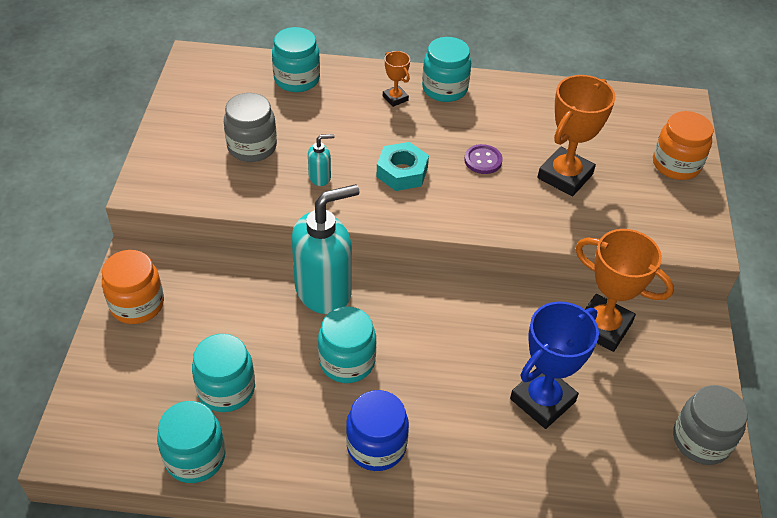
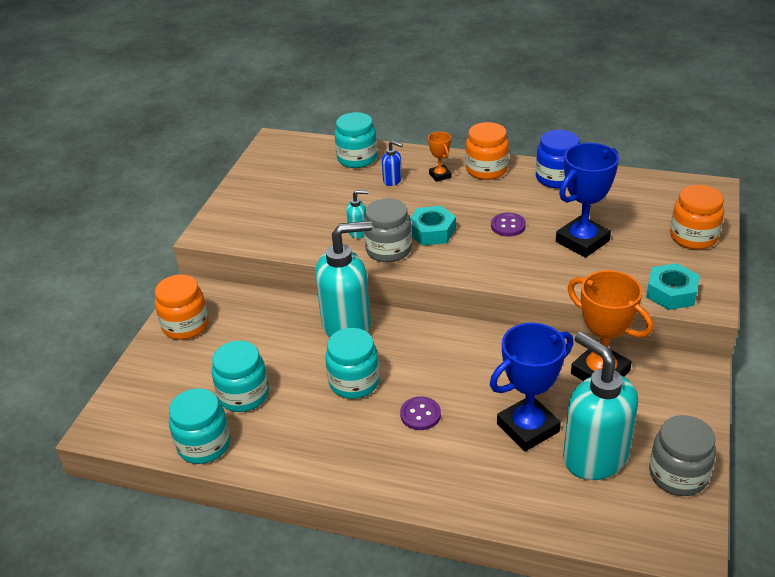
camera: 15 degrees right, 10 degrees down
(252, 147) = (305, 207): grey jar -> grey jar (388, 250)
(344, 107) = (392, 180): none -> blue soap dispenser
(376, 446) = (364, 451): blue jar -> blue jar (556, 178)
(427, 395) = (420, 414): none -> purple button
(444, 89) = (486, 170): turquoise jar -> orange jar
(565, 176) = (582, 241): orange trophy -> blue trophy
(616, 428) = (594, 457): none -> turquoise soap dispenser
(667, 234) = (671, 292): none -> turquoise nut

